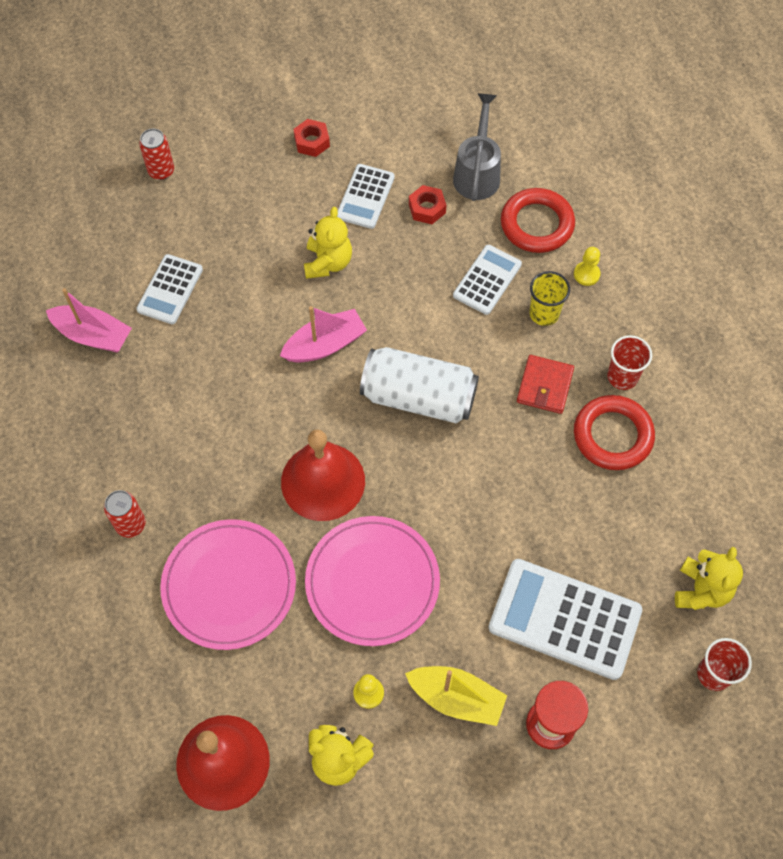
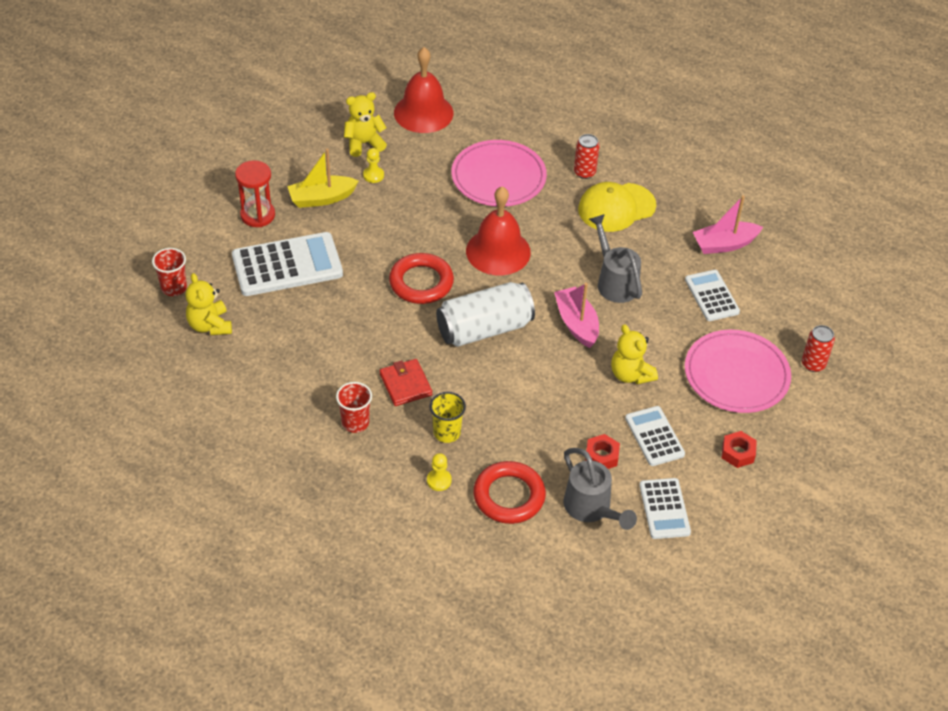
camera: 140 degrees right, 15 degrees down
(147, 453) = (616, 207): none -> yellow cap
(243, 365) = (614, 281): none -> grey watering can
(325, 345) = (576, 323): pink boat -> pink boat turned 135 degrees clockwise
(372, 582) = (419, 221): pink plate -> pink plate (736, 374)
(487, 280) = (508, 431): white calculator -> white calculator (664, 509)
(612, 435) = (333, 381): red ring -> red ring (421, 282)

